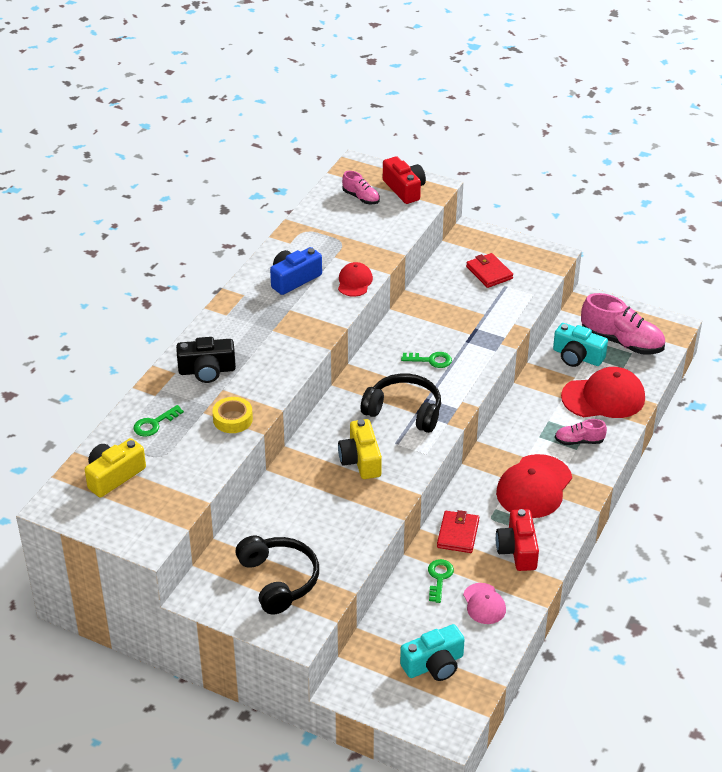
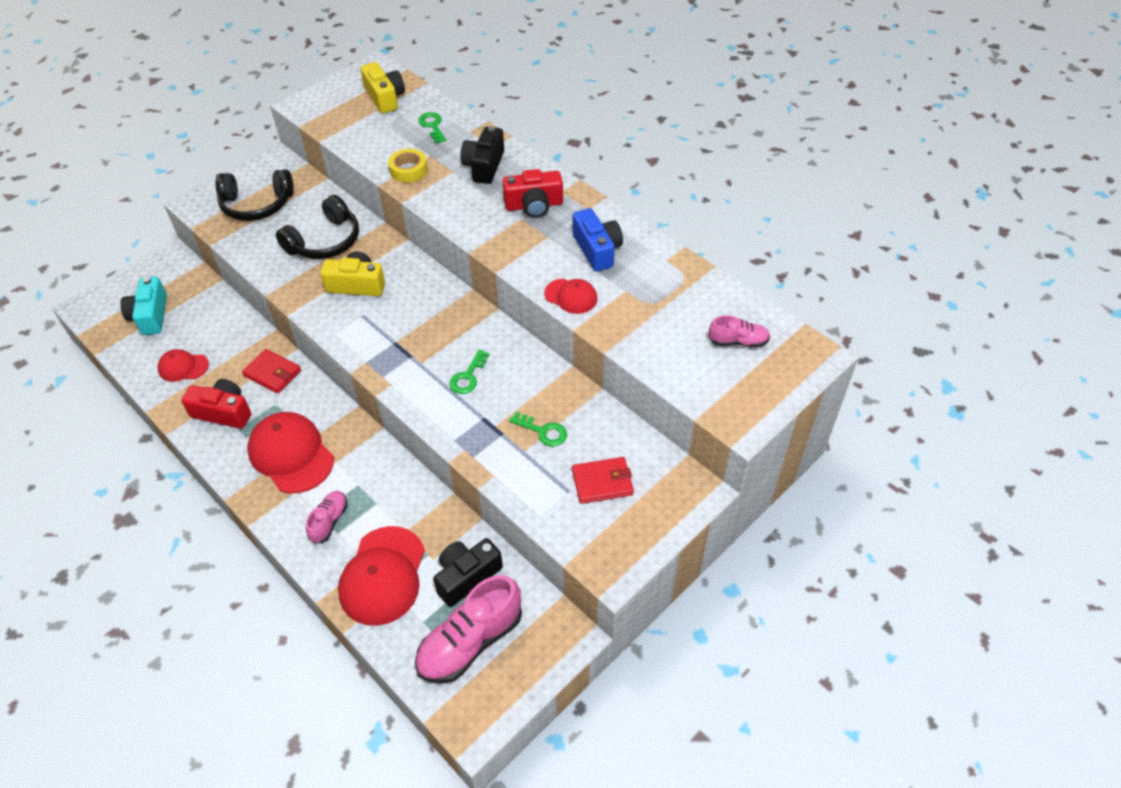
camera: 110 degrees right, 10 degrees up
(361, 198) = (738, 341): pink shoe -> pink shoe turned 150 degrees counterclockwise
(404, 189) = (745, 389): red camera -> red camera (534, 205)
(404, 411) = (403, 333): black headphones -> black headphones (325, 241)
(439, 578) = (233, 345): green key -> green key (543, 431)
(484, 604) = (183, 367): pink cap -> red cap
(577, 356) = (466, 576): turquoise camera -> black camera

